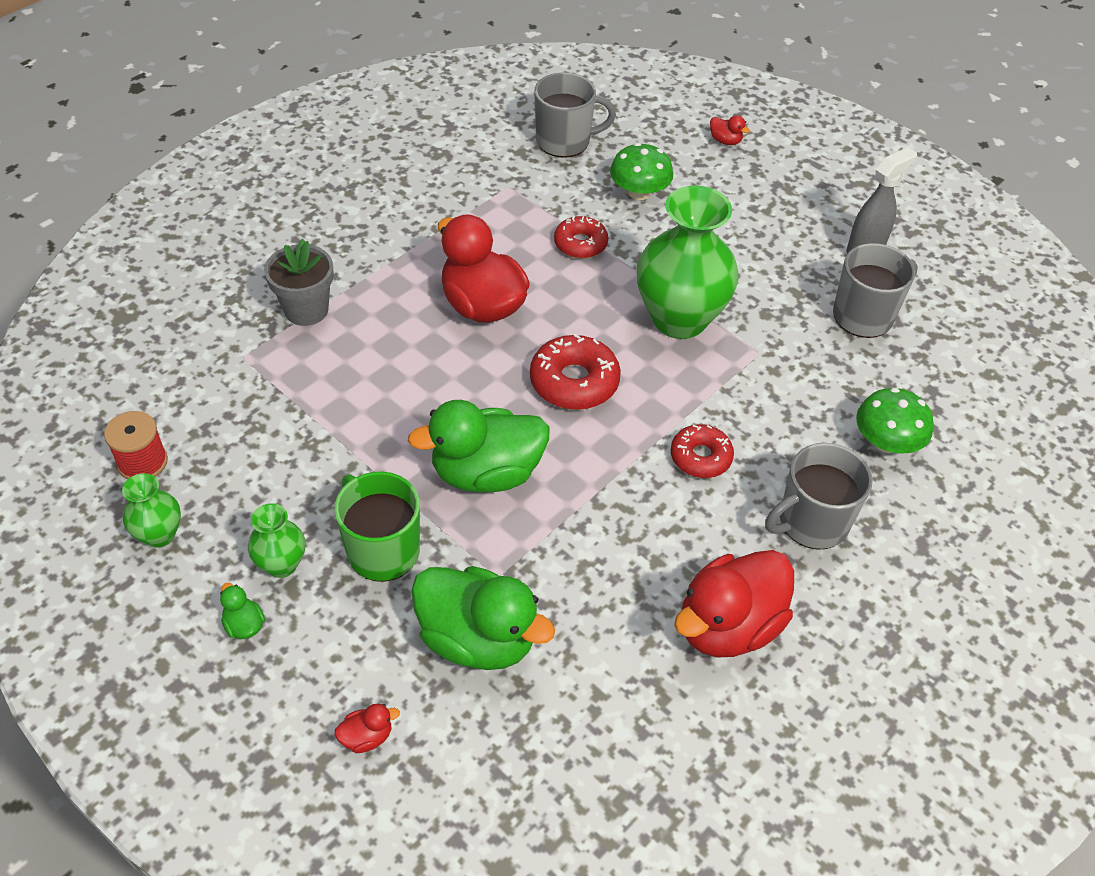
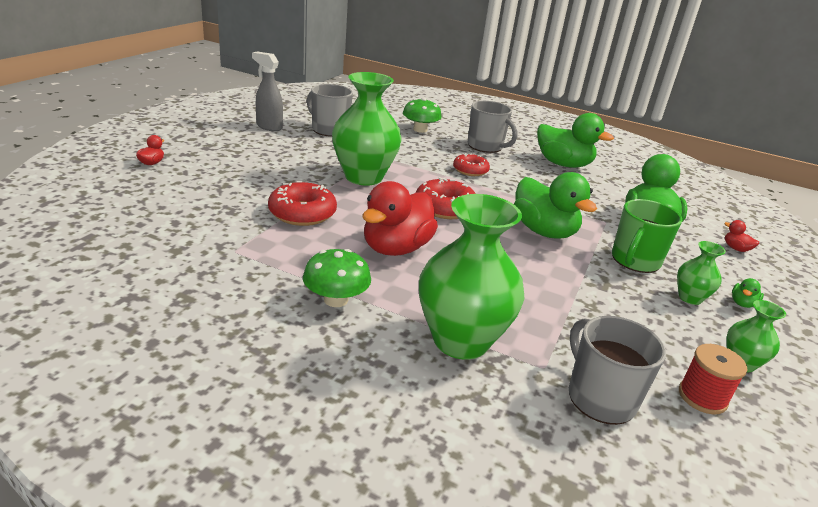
camera: 110 degrees left, 20 degrees down
(306, 310) = (461, 340): grey flower pot -> green vase
(564, 141) = (157, 228): grey mug -> grey mug (600, 398)
(580, 244) = (302, 213): red donut -> red donut, size x1.50
(639, 192) = (228, 193): green mushroom -> green mushroom (336, 299)
(728, 626) = (563, 164): red duck -> green duck

